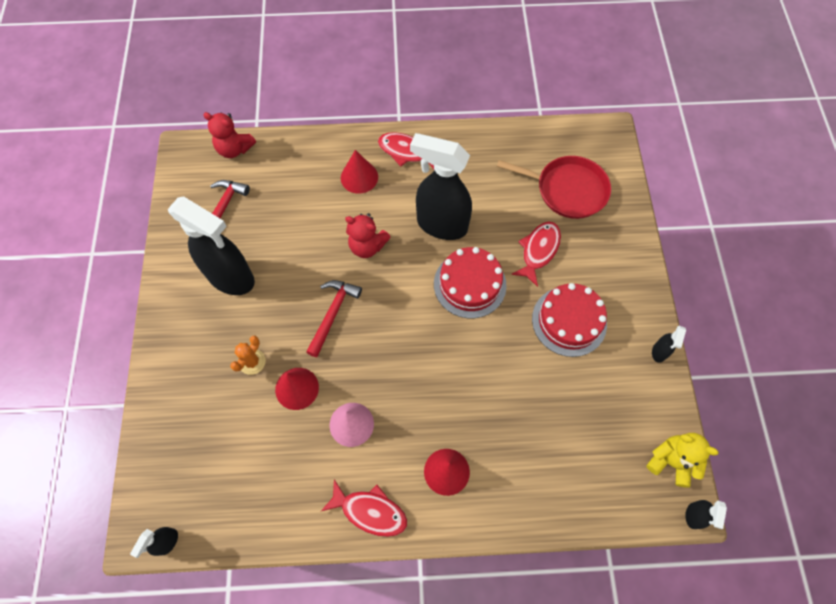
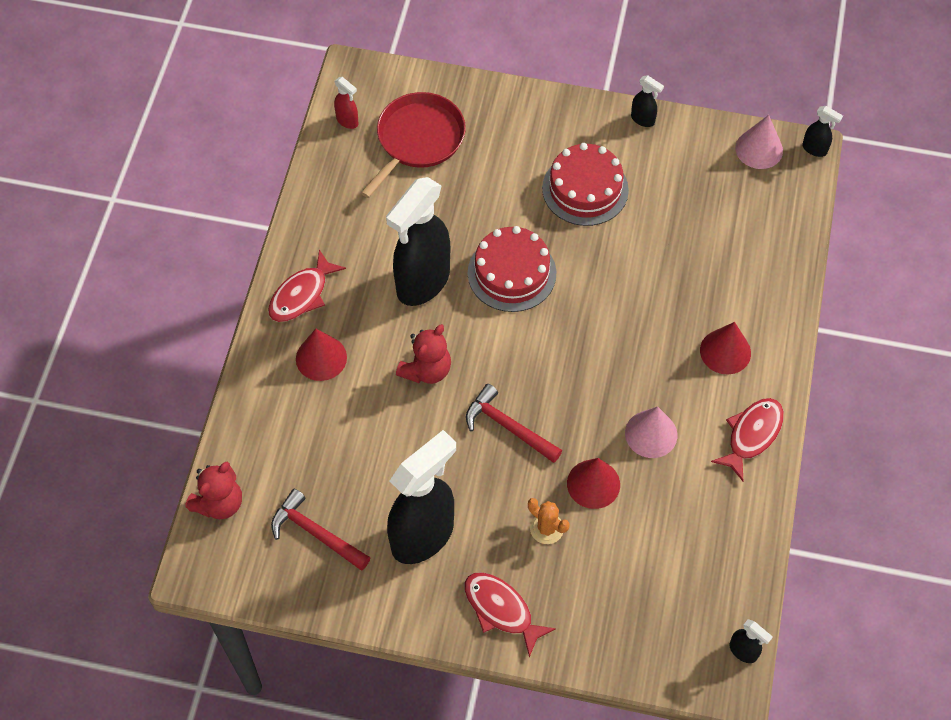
camera: 75 degrees left, 5 degrees down
(538, 251) = (489, 192): red fish -> red fish (501, 610)
(565, 140) = (347, 121): none -> red spray bottle
(671, 461) = (759, 149): yellow teddy bear -> pink cone

